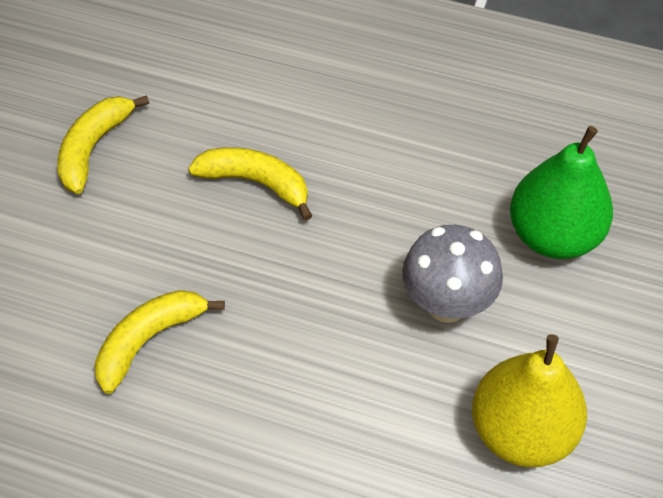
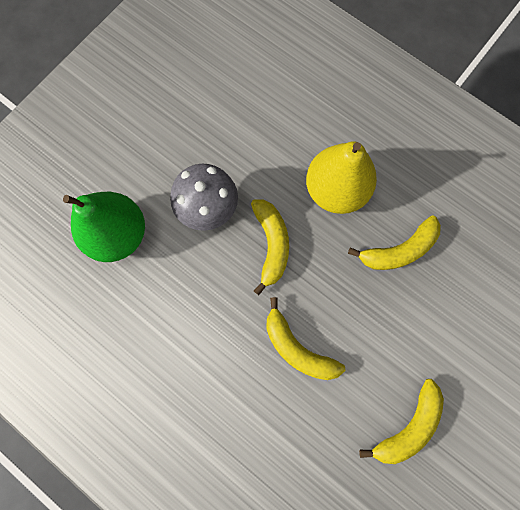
camera: 160 degrees left, 20 degrees up
(337, 289) = (271, 245): none -> yellow banana
(522, 430) = (203, 123): yellow pear -> yellow pear (335, 190)

